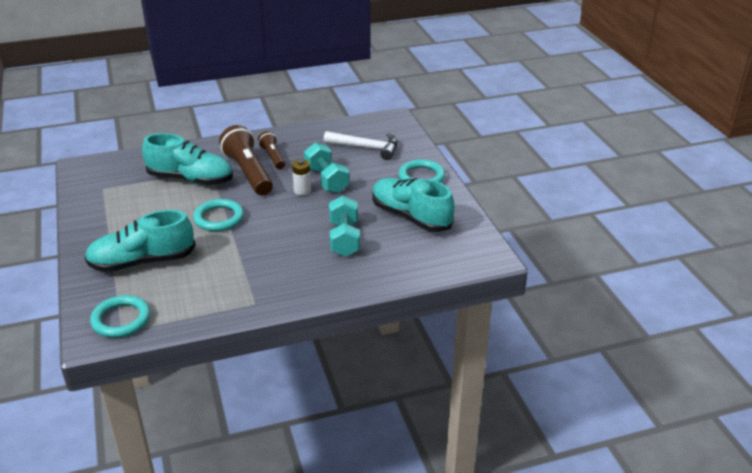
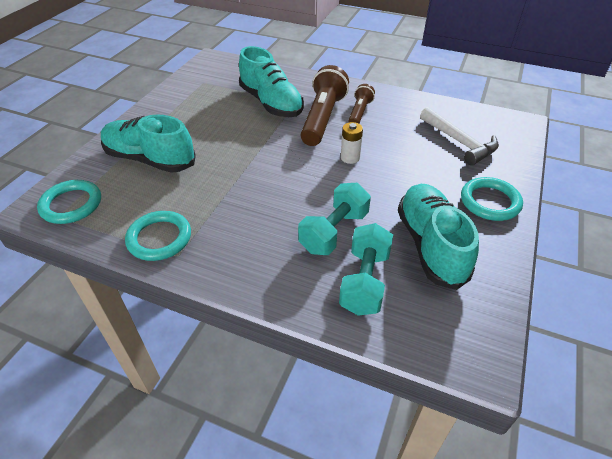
camera: 40 degrees right, 10 degrees up
(219, 218) = (251, 149): turquoise ring -> turquoise ring (159, 238)
(326, 180) = (384, 158): turquoise dumbbell -> turquoise dumbbell (365, 281)

